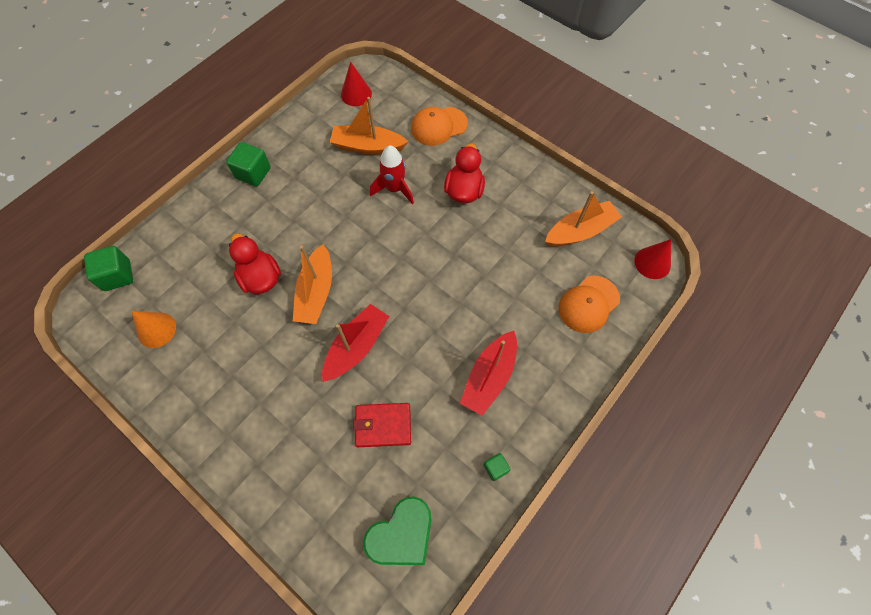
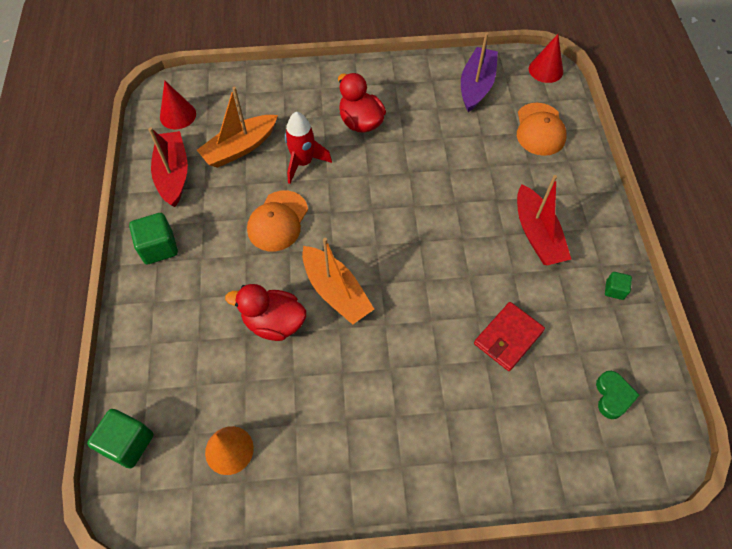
camera: 45 degrees left, 5 degrees down
(356, 347) = (419, 302): red boat -> red boat (173, 174)
(402, 534) = (612, 396): green heart -> green heart, size x0.60
(438, 126) = (281, 90): orange cap -> orange cap (278, 221)
(580, 231) = (476, 86): orange boat -> purple boat

